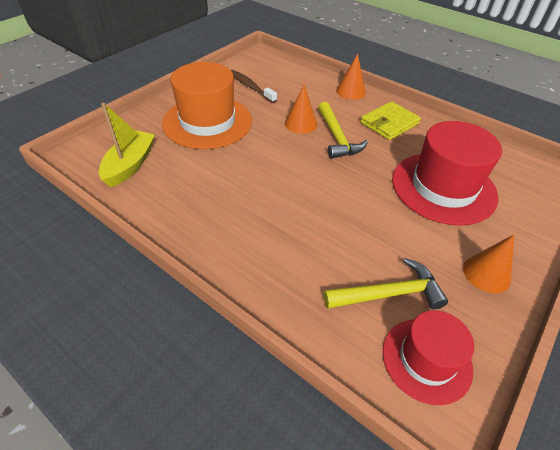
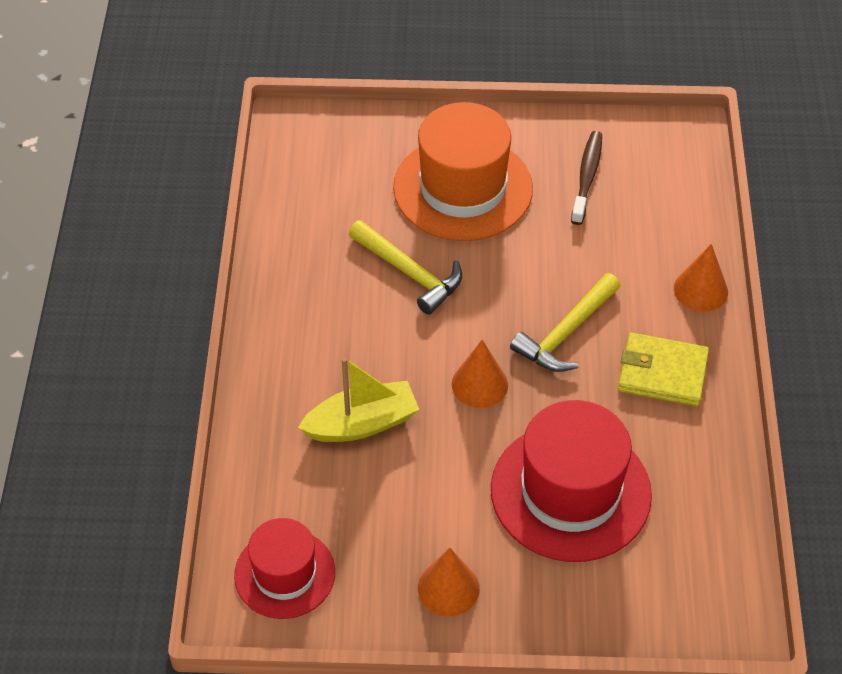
camera: 55 degrees right, 5 degrees up
(130, 165) = (320, 180): yellow boat -> yellow boat (362, 424)
(301, 124) = (557, 279): orange cone -> orange cone (479, 384)
(388, 294) = (340, 509): yellow hammer -> yellow hammer (409, 273)

